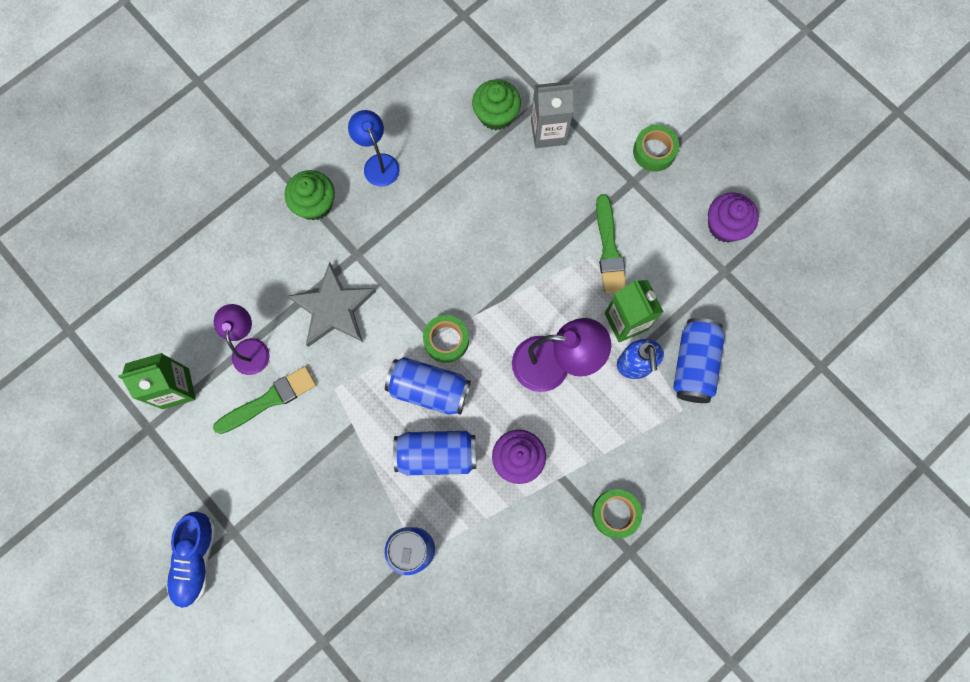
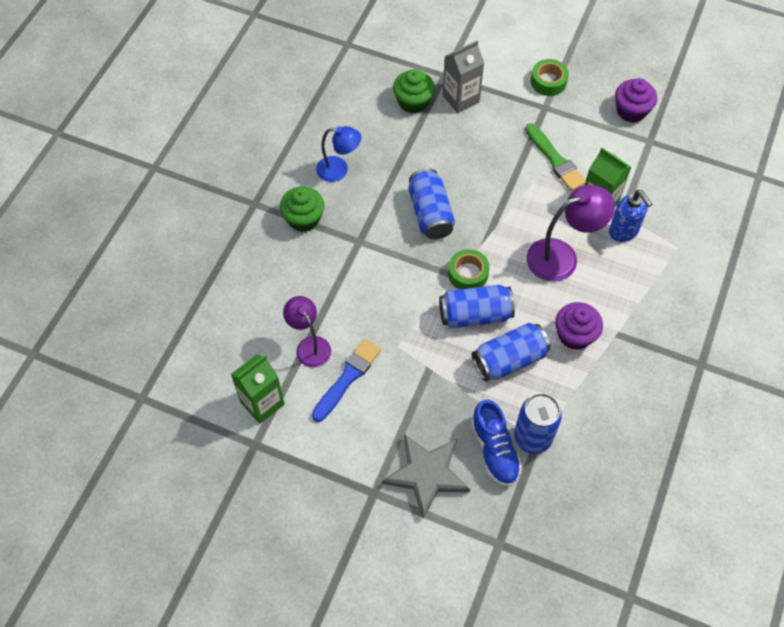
camera: 25 degrees left, 15 degrees down
(196, 559) = (354, 528): blue shoe -> blue shoe (494, 450)
(269, 399) = (348, 377): green brush -> blue brush
(333, 308) = (362, 288): grey star -> grey star (426, 474)
(378, 163) = (339, 170): blue lamp -> blue lamp turned 150 degrees clockwise
(615, 514) = (673, 342): green tape -> none
(694, 365) = (667, 213): blue can -> blue can (430, 213)

